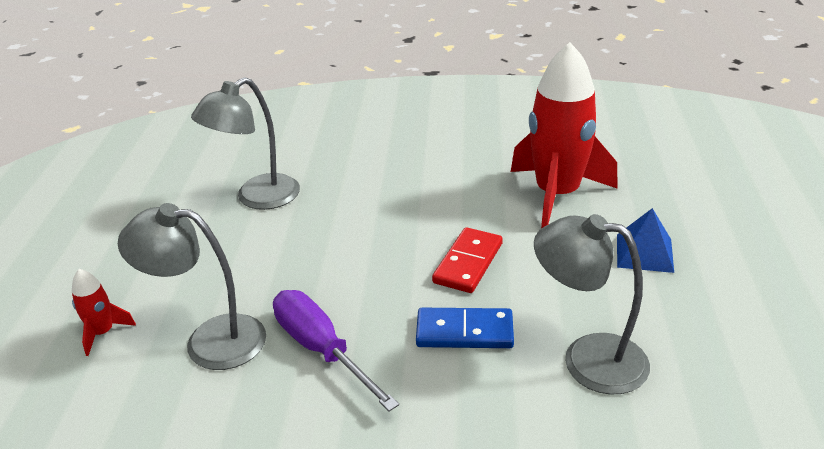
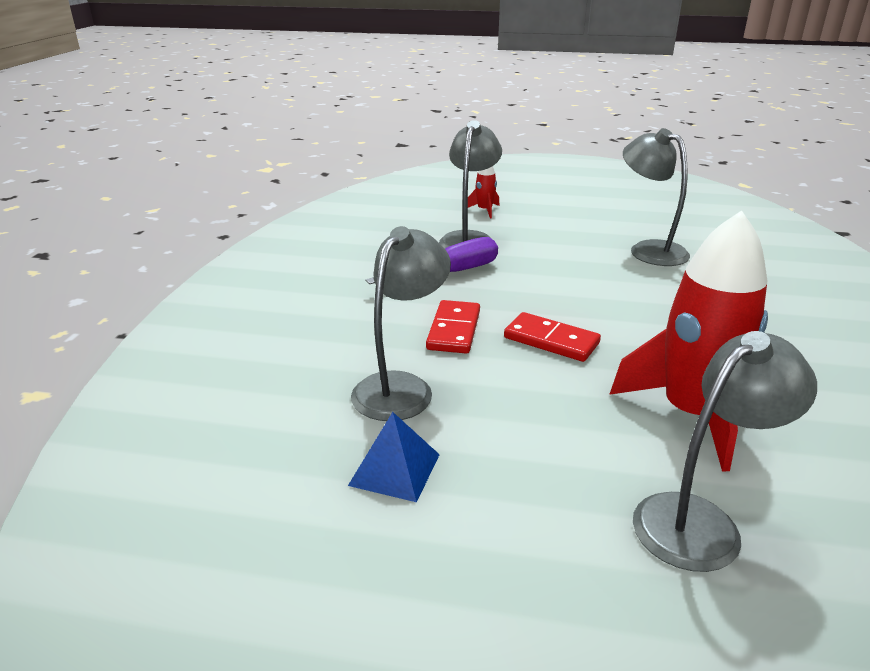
camera: 95 degrees right, 5 degrees down
(464, 331) = (454, 330): blue domino -> red domino
(644, 253) = (567, 462): blue pyramid -> blue pyramid (394, 469)
(671, 200) = (700, 521): none -> grey lamp

